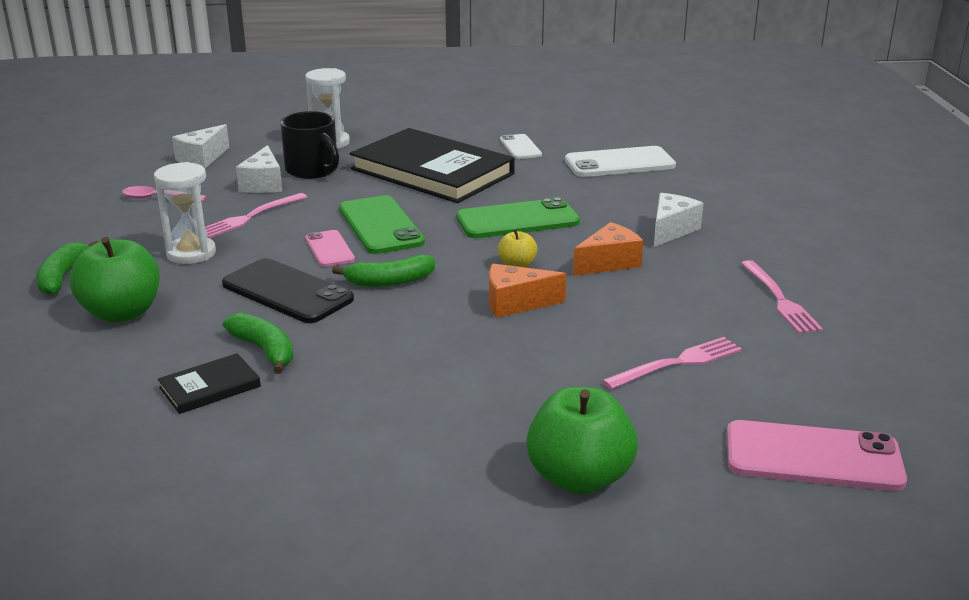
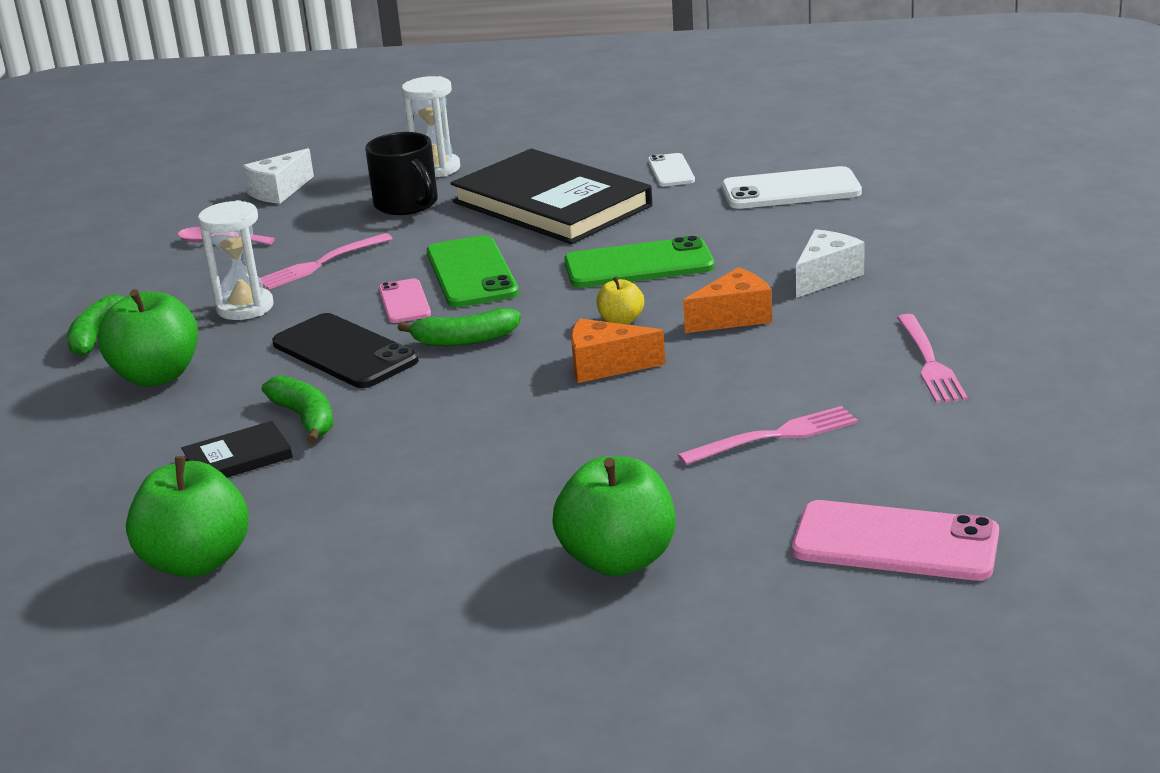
camera: 10 degrees right, 0 degrees up
(189, 488) = (197, 562): none -> green apple
(263, 184) = (344, 222): white cheese -> none

